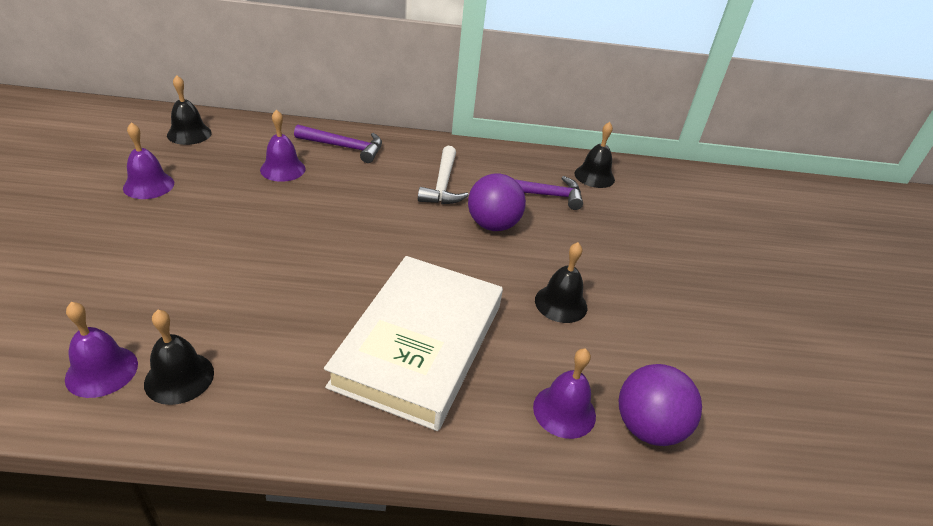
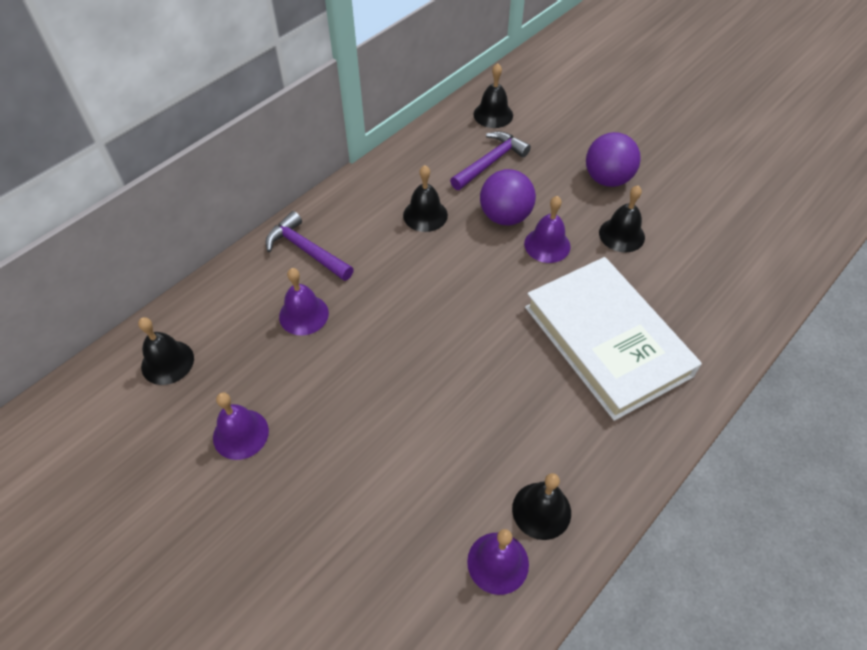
camera: 45 degrees left, 15 degrees up
(344, 147) = (306, 250): purple hammer -> purple hammer turned 105 degrees counterclockwise
(443, 185) = (425, 215): white hammer -> black bell
(564, 411) = (718, 299): purple bell -> purple bell (547, 245)
(648, 427) = (756, 266): purple ball -> purple ball (607, 179)

